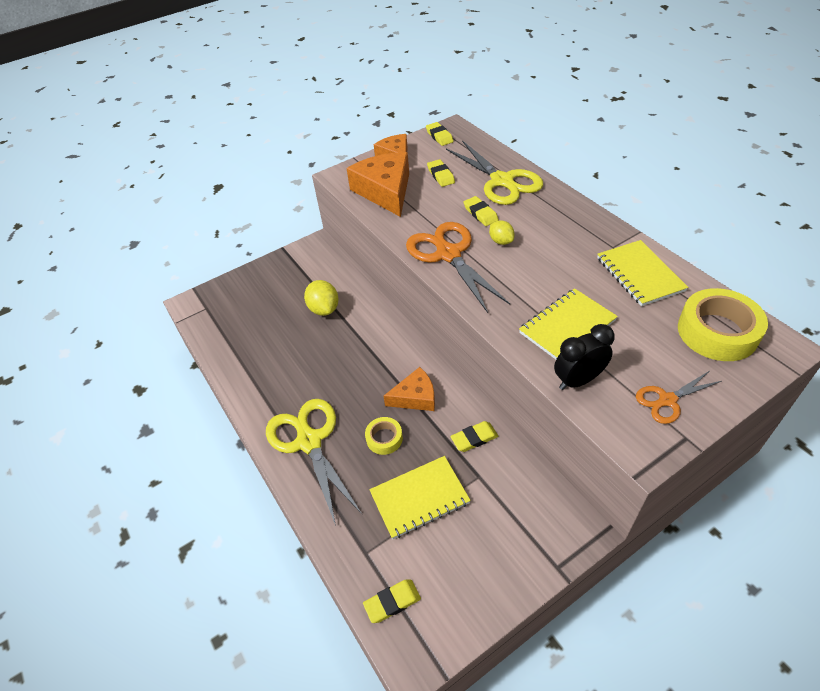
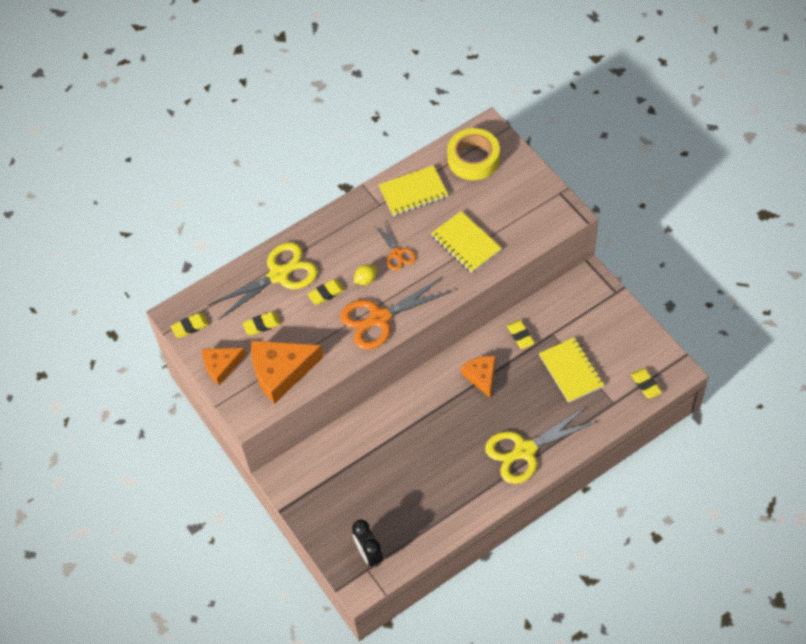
camera: 90 degrees left, 10 degrees up
(324, 309) = (376, 457): yellow lemon -> none
(384, 438) = (521, 397): yellow tape -> none
(578, 380) = (515, 242): black clock -> black clock (369, 554)
(667, 400) = (532, 196): orange scissors -> orange scissors (397, 254)

